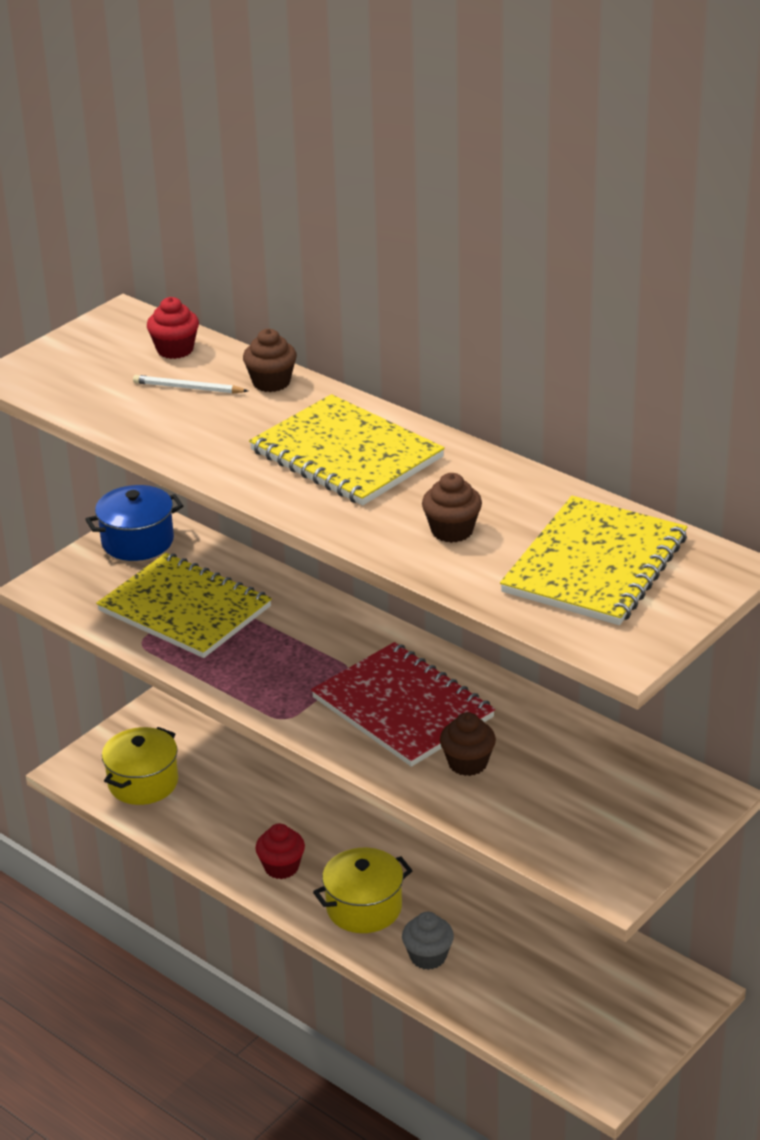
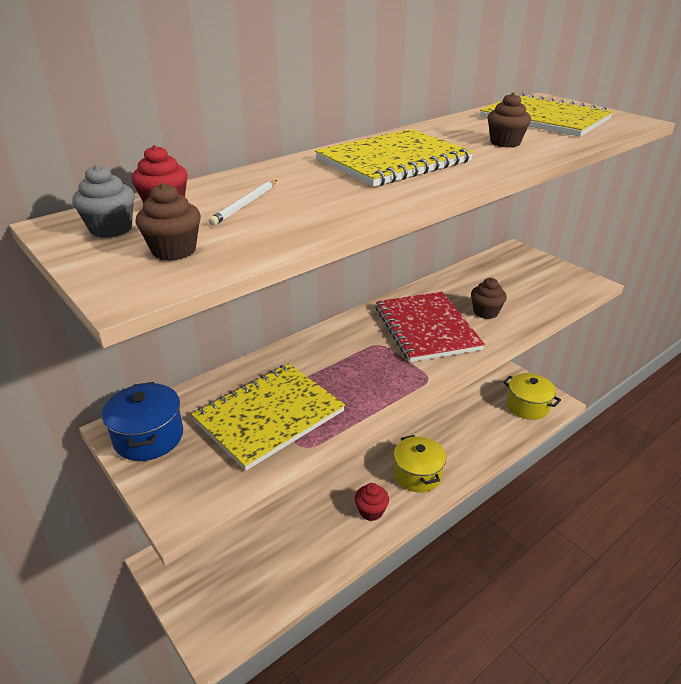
camera: 80 degrees left, 0 degrees up
(143, 782) = (250, 588): yellow pot -> yellow pot (527, 406)
(271, 382) = (263, 175): brown cupcake -> brown cupcake (174, 250)
(402, 708) = (426, 328): red notebook -> red notebook turned 75 degrees counterclockwise
(428, 956) = (463, 452): grey cupcake -> grey cupcake (111, 229)

